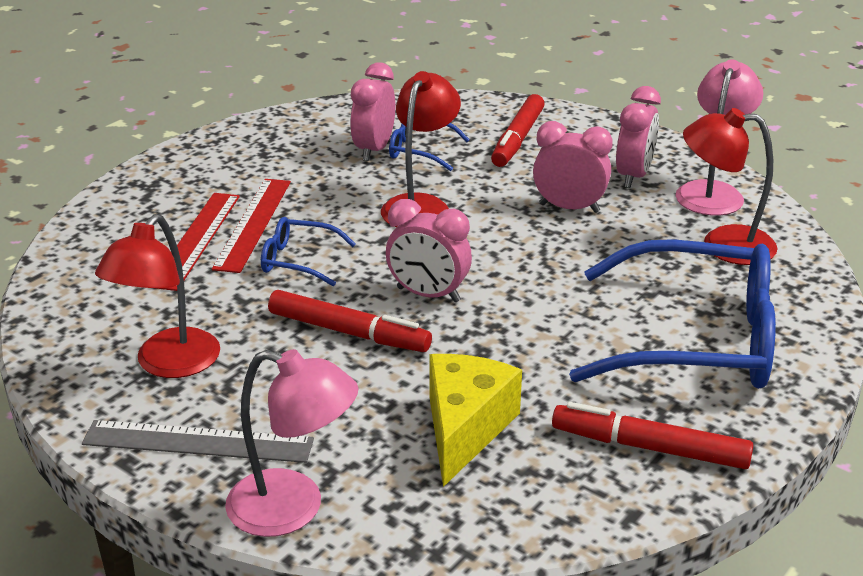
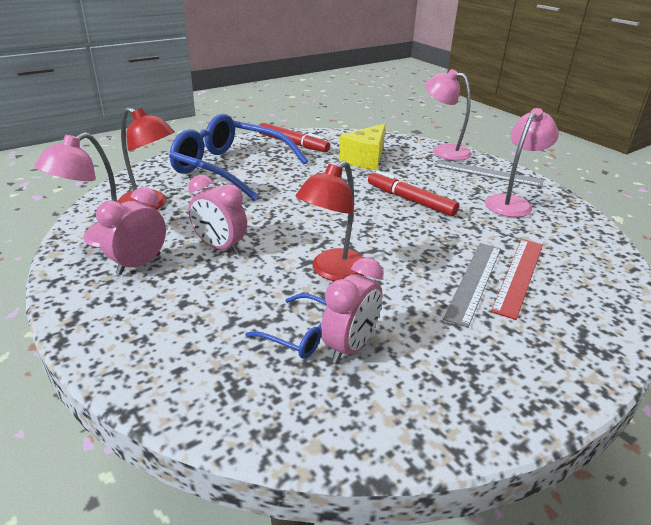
camera: 165 degrees left, 0 degrees up
(168, 364) = (512, 202): red lamp -> pink lamp
(253, 224) = (474, 281): red ruler -> grey ruler
(299, 261) = (437, 245): blue glasses -> none
(428, 295) = (357, 210): pink clock -> none
(518, 139) = (194, 329): red marker -> none

